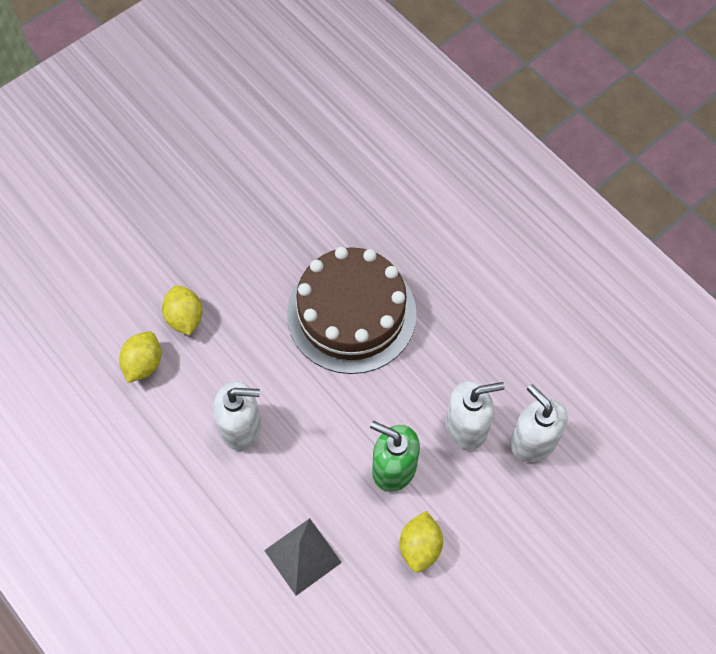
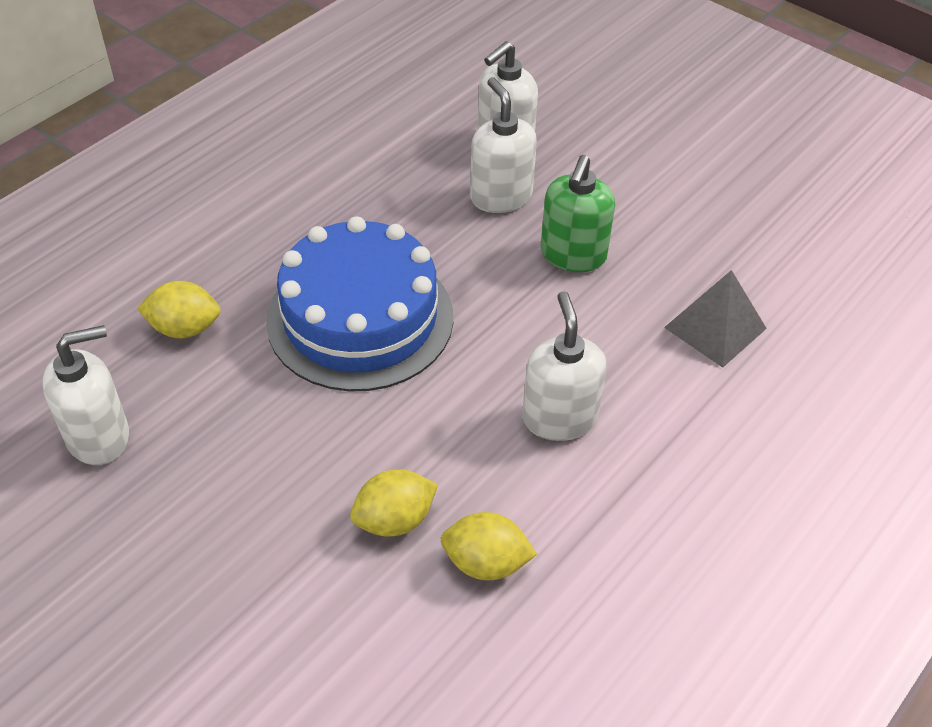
camera: 100 degrees left, 15 degrees down
(279, 167) = (99, 437): none -> white soap dispenser
(351, 314) = (360, 318): brown cake -> blue cake
(420, 547) = (663, 224): yellow lemon -> yellow lemon (184, 328)

